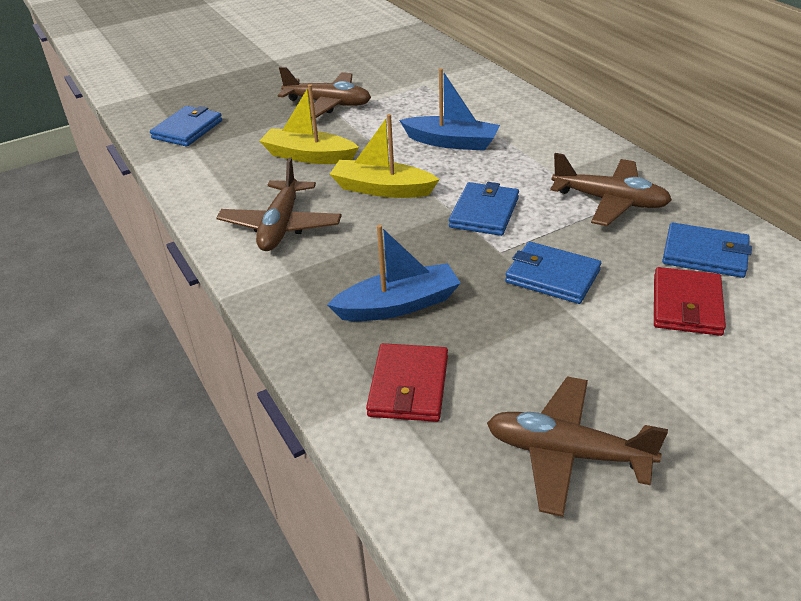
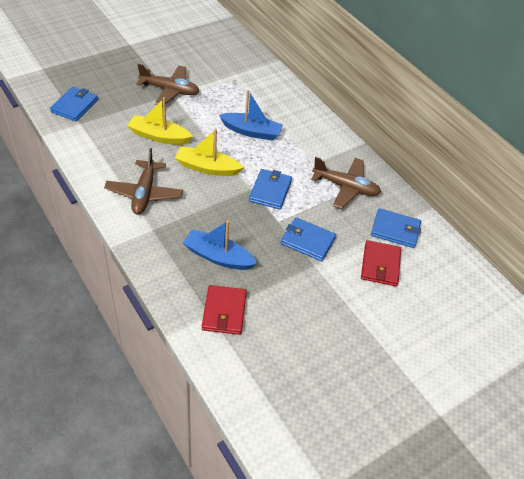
camera: 10 degrees left, 10 degrees up
(398, 305) = (218, 257): blue boat -> blue boat turned 135 degrees counterclockwise
(567, 453) = (307, 355): brown plane -> none

